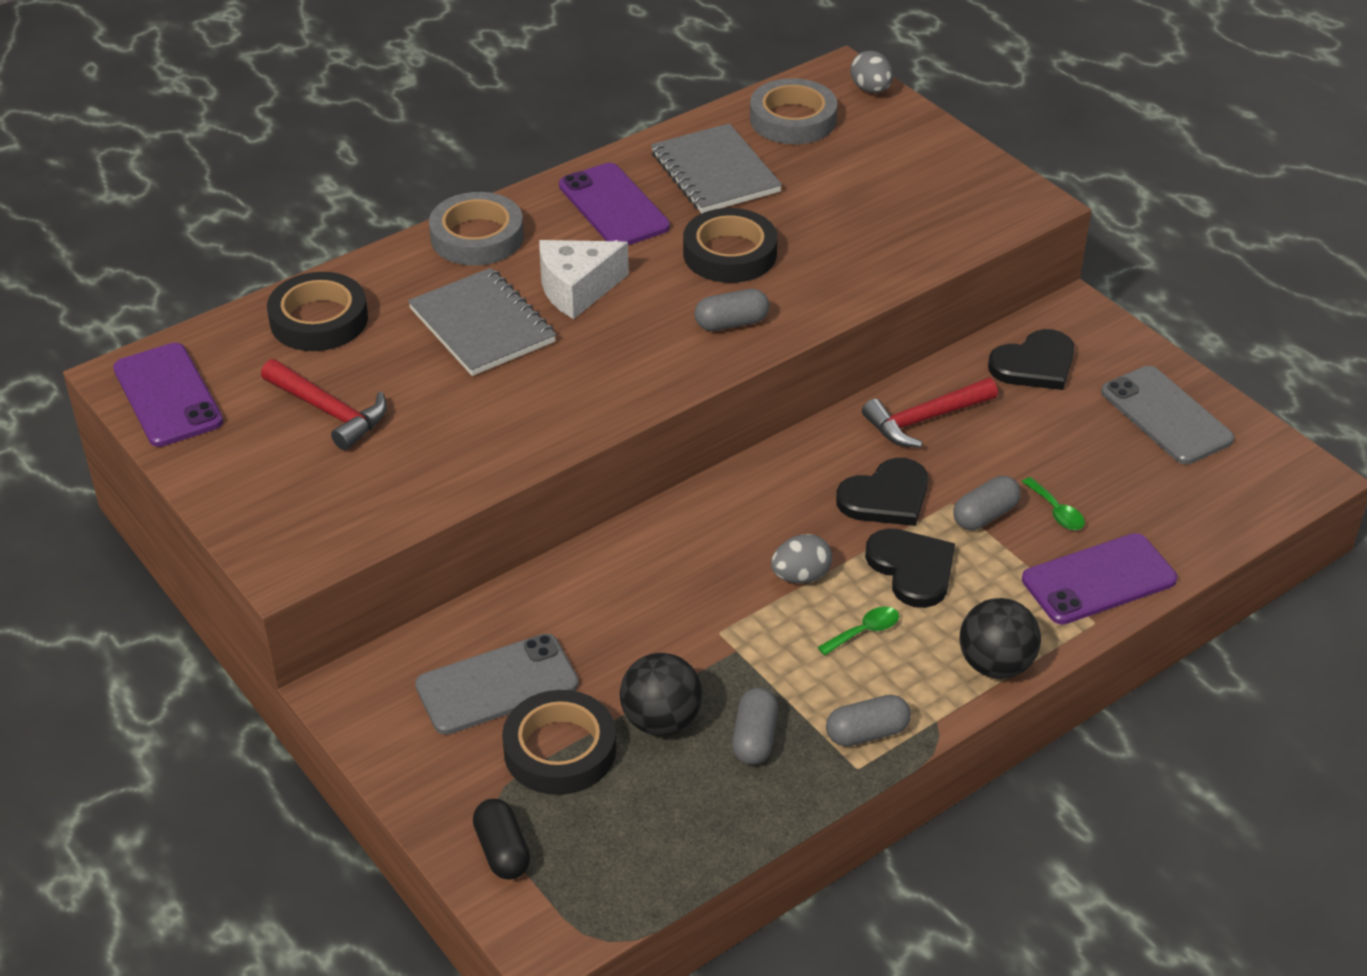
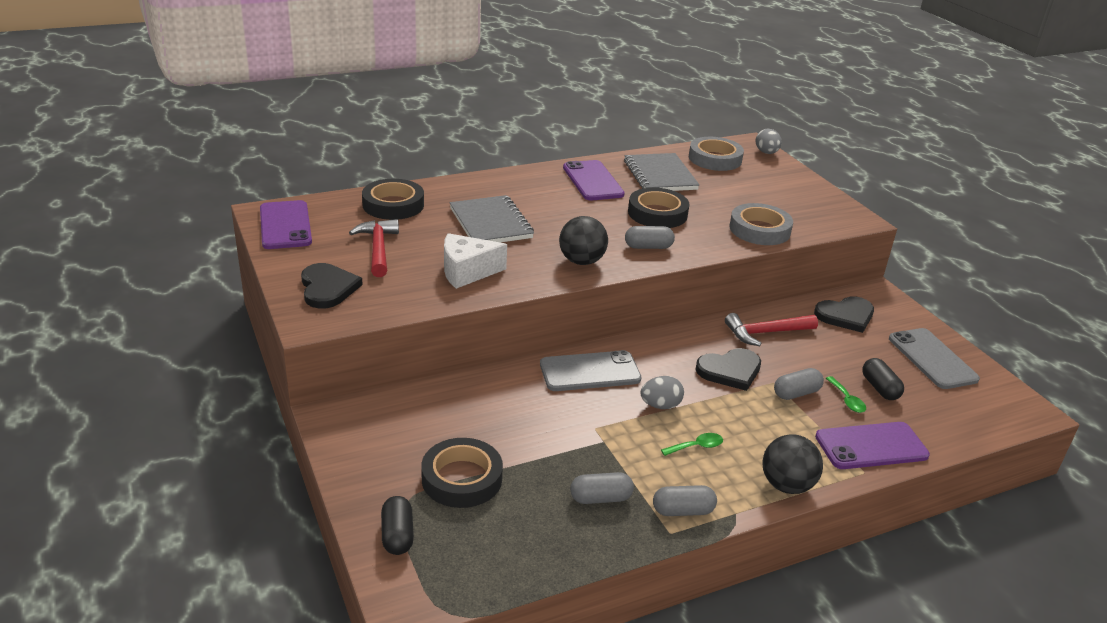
camera: 10 degrees right, 10 degrees down
(329, 411) = (378, 249): red hammer -> red hammer turned 150 degrees counterclockwise
(477, 237) = (505, 182): grey tape -> grey tape (759, 230)
(497, 685) = (434, 431): grey phone -> grey phone (590, 372)
(577, 289) = (556, 215): white cheese -> white cheese (467, 272)
(661, 720) = (538, 474): black ball -> black ball (581, 261)
(754, 738) = (600, 498): grey capsule -> grey capsule turned 60 degrees clockwise
(912, 569) = (738, 415): black heart -> black heart (328, 288)
(1099, 482) = (879, 388): none -> black capsule

